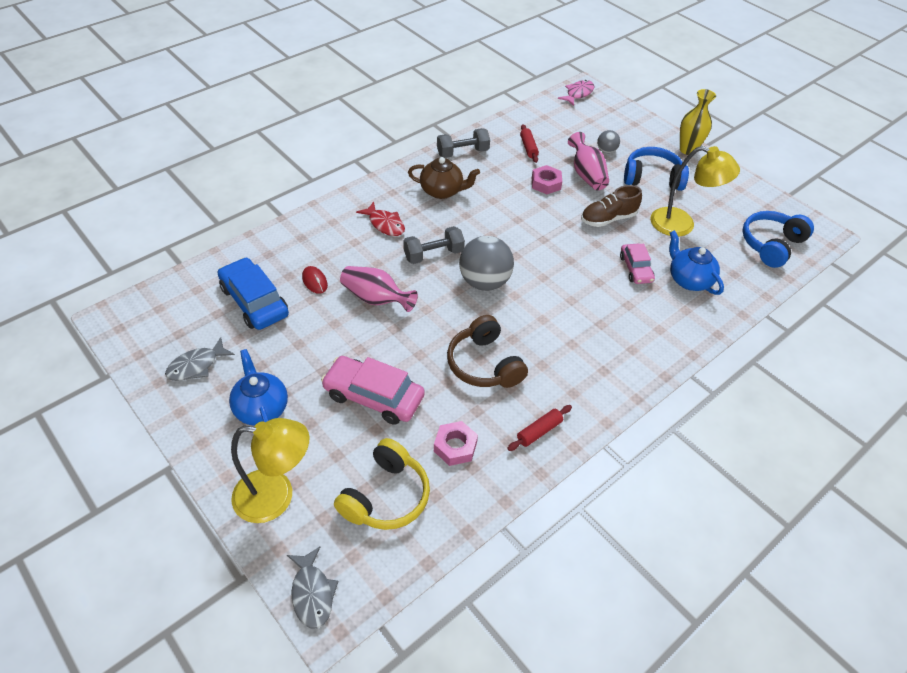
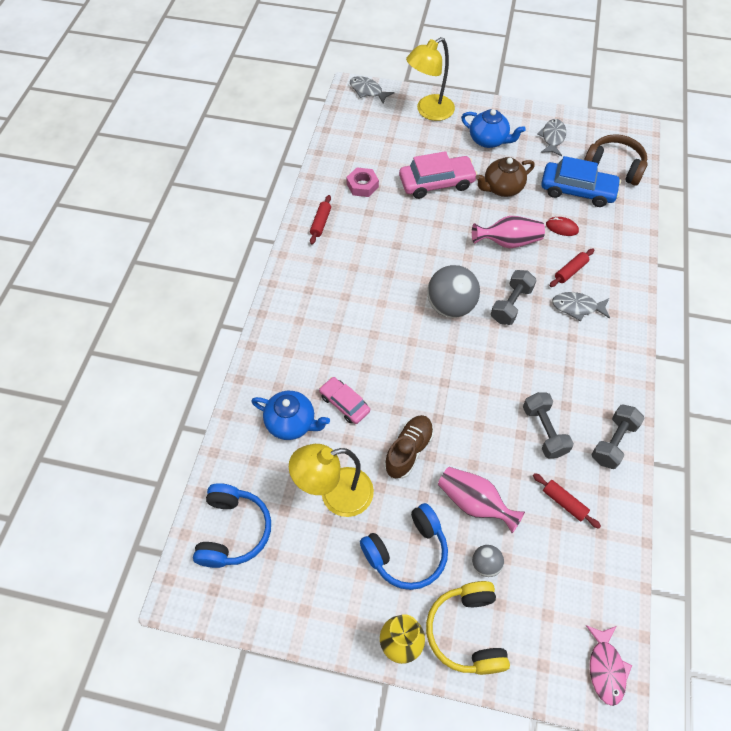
camera: 145 degrees right, 10 degrees up
(355, 248) = (570, 271): none -> red rolling pin
(385, 224) = (577, 307): red fish -> grey fish
(385, 496) = (375, 142): yellow headphones -> yellow headphones (467, 631)
(442, 191) = (576, 376): brown teapot -> brown teapot (502, 188)
(484, 364) = (391, 243): brown headphones -> brown headphones (614, 167)
(501, 179) = (544, 431): none -> grey dumbbell
(546, 183) = (501, 457): pink nut -> none

